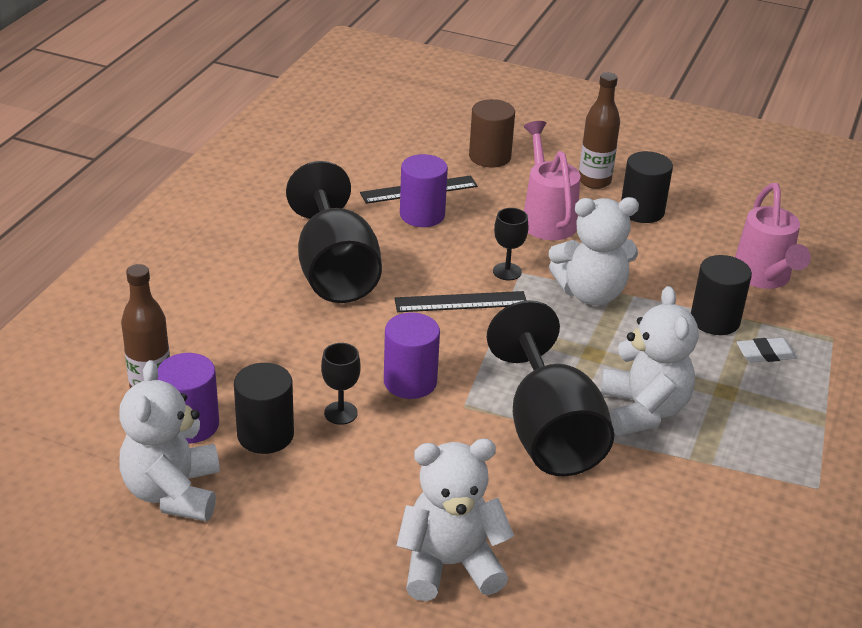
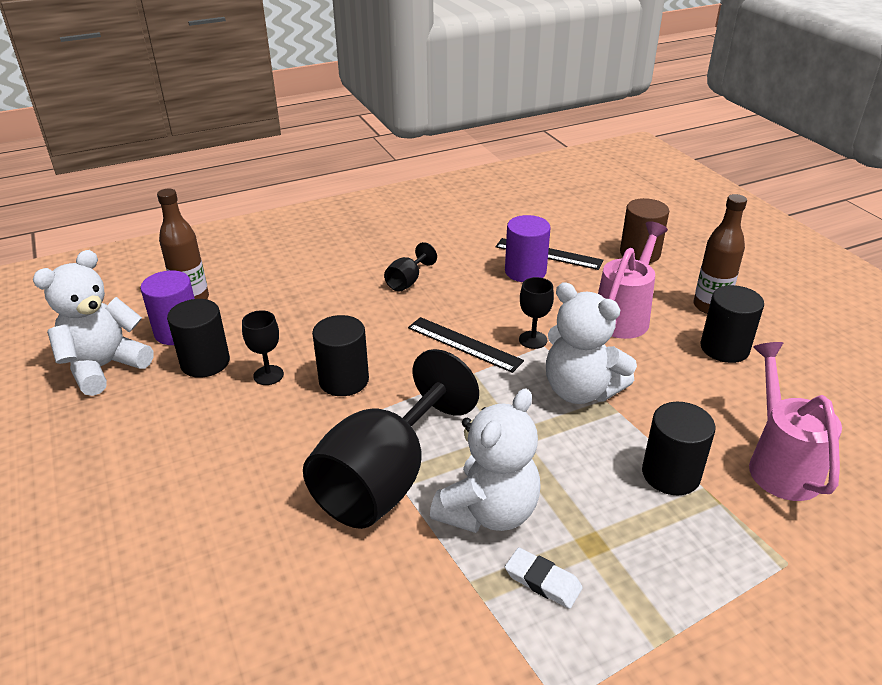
camera: 45 degrees right, 0 degrees up
(335, 271) = (407, 281): black goblet -> black goblet, size x0.43
(410, 382) = (344, 380): purple cylinder -> black cylinder
(450, 565) = (166, 531): white teddy bear -> none
(763, 277) = (780, 464): pink watering can -> pink watering can turned 135 degrees clockwise
(765, 354) = (684, 534): white eraser -> white eraser (543, 581)

